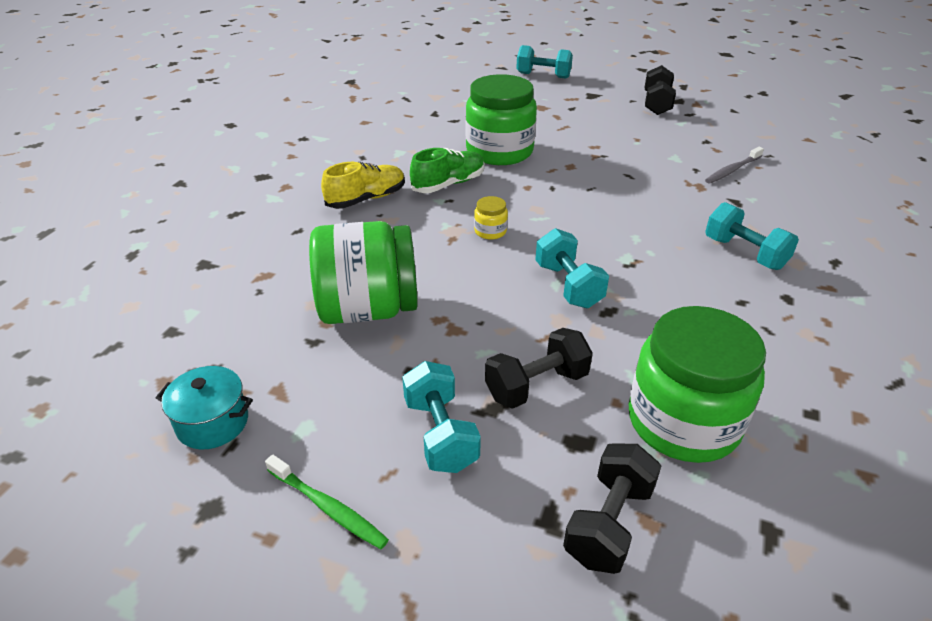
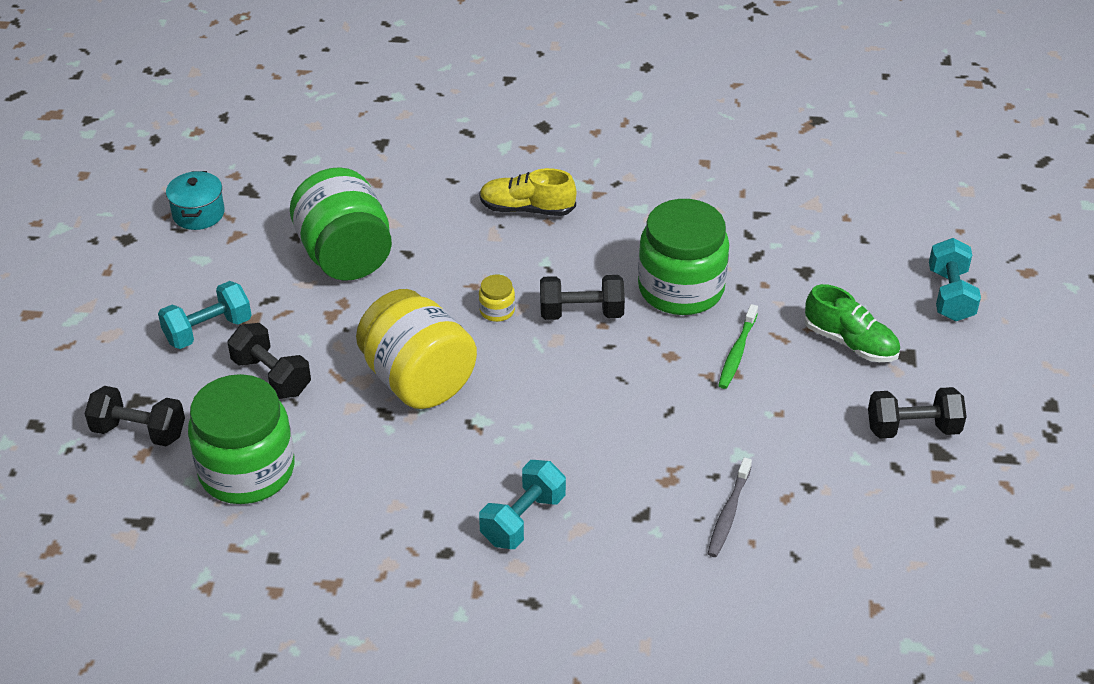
camera: 75 degrees right, 5 degrees up
(328, 507) = (134, 290): green toothbrush -> green toothbrush (737, 352)
(366, 199) = (527, 209): yellow shoe -> yellow shoe turned 150 degrees clockwise
(448, 184) = (582, 261): green shoe -> green shoe (850, 342)
(510, 193) = (581, 313): none -> black dumbbell
(568, 285) = (418, 380): turquoise dumbbell -> yellow jar
(732, 170) = (728, 513): grey toothbrush -> grey toothbrush turned 105 degrees counterclockwise

